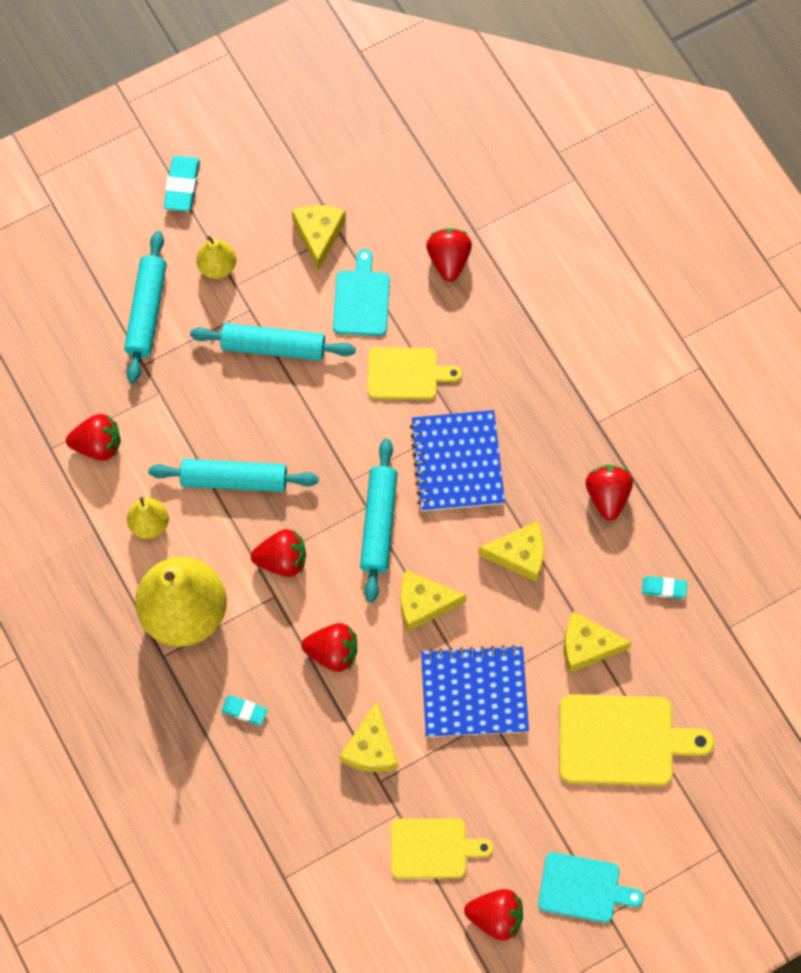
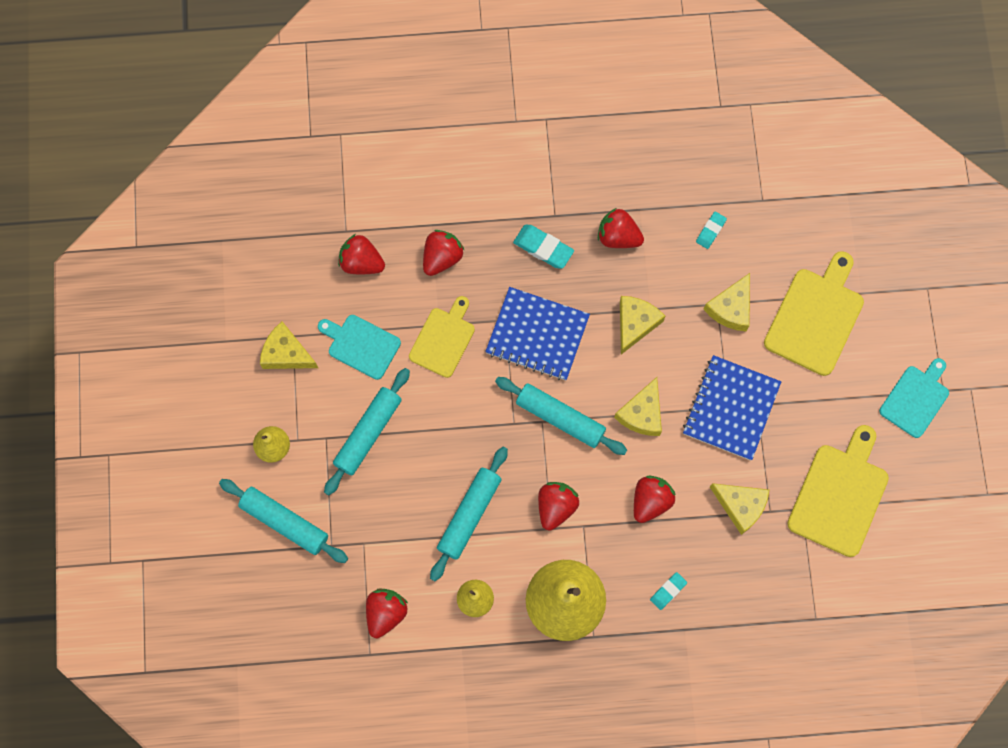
camera: 65 degrees left, 5 degrees up
(182, 186) = (184, 444): turquoise eraser -> turquoise eraser (543, 248)
(433, 848) = (839, 495): yellow cutting board -> yellow cutting board, size x1.54
(495, 917) = (911, 472): red strawberry -> red strawberry (442, 258)

